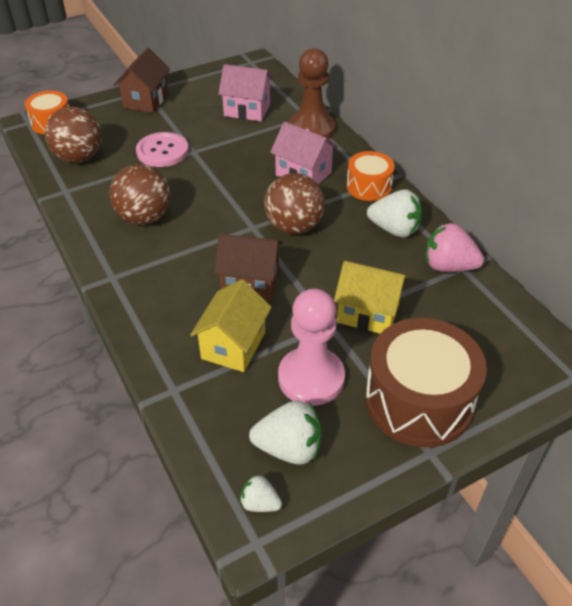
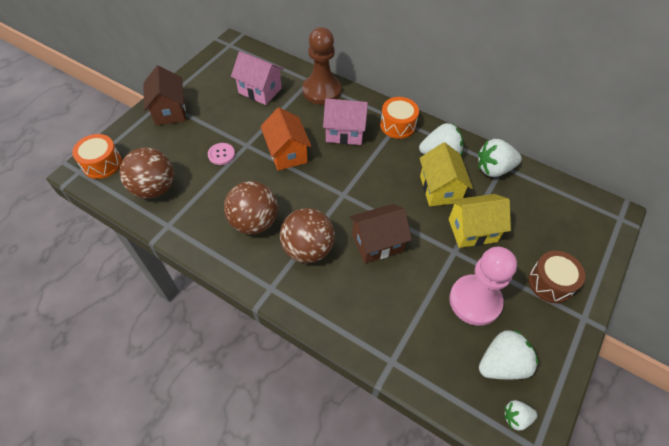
camera: 30 degrees left, 10 degrees up
(162, 151) = (221, 154): pink button -> pink button, size x0.59
(227, 172) = (287, 153): none -> orange house
(233, 345) = (405, 302): yellow house -> yellow house (440, 189)
(247, 110) = (260, 90): pink house -> pink house turned 45 degrees clockwise
(294, 226) = (372, 181): brown ball -> brown ball (308, 249)
(418, 400) = (550, 282): brown drum -> brown drum, size x0.56
(448, 266) = (494, 169): pink strawberry -> white strawberry

